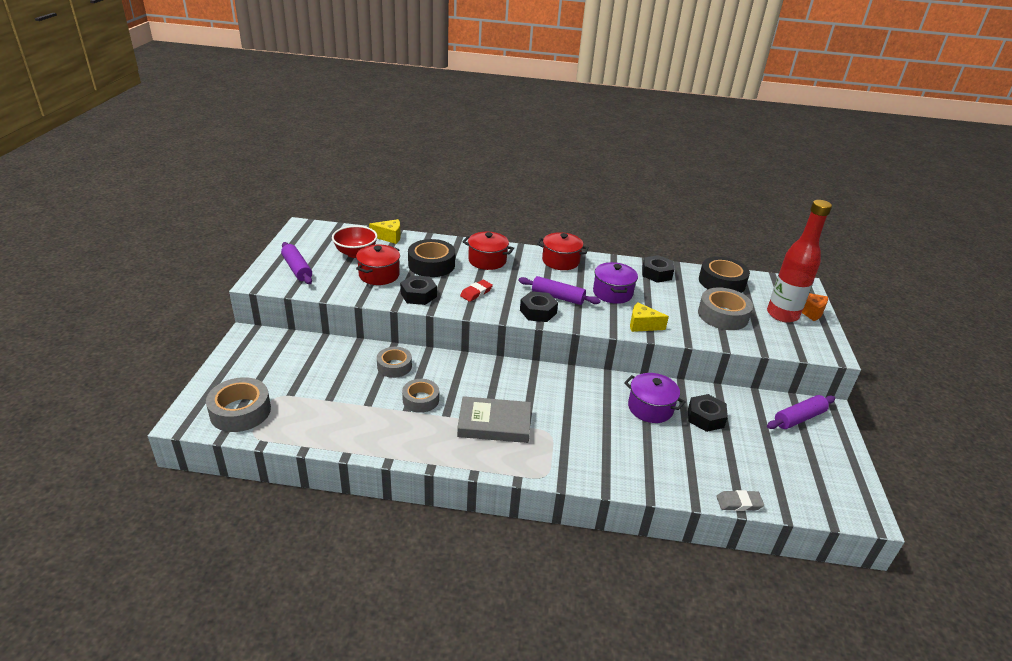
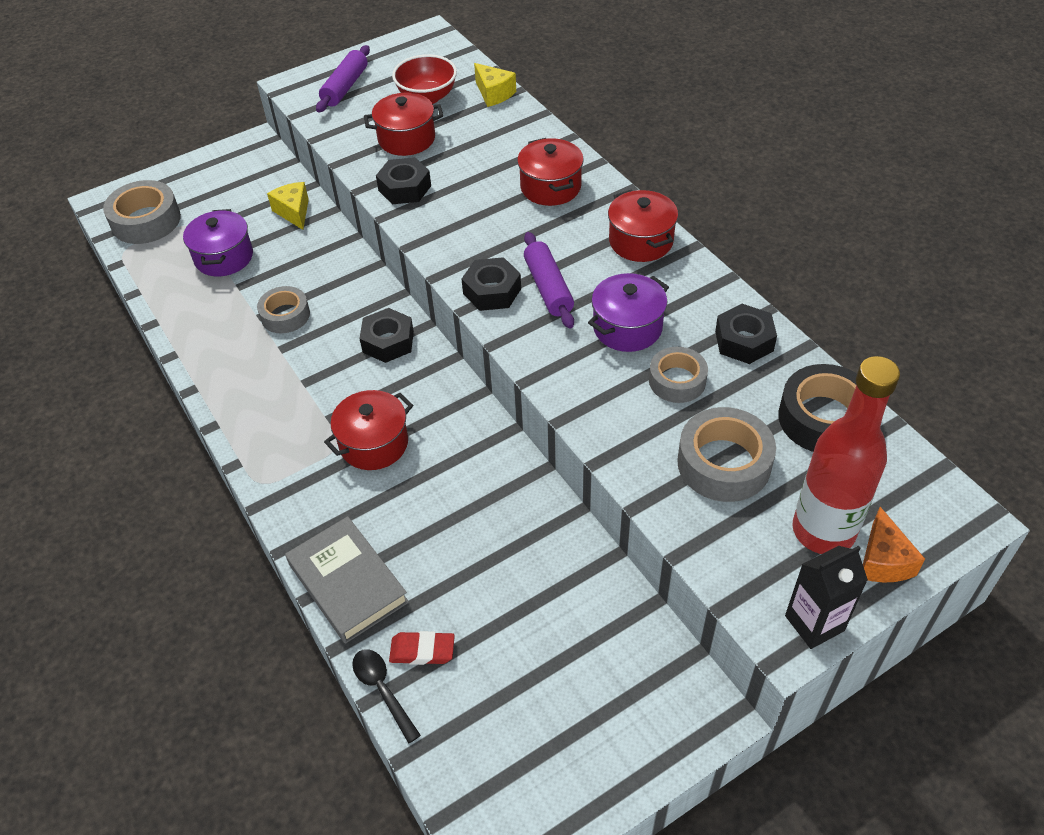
camera: 55 degrees right, 15 degrees up
(394, 366) = (318, 262): grey tape -> grey tape (677, 381)
(431, 264) = (480, 156): black tape -> none
(476, 293) = (467, 223): red eraser -> red eraser (422, 651)
(494, 424) = (305, 392): grey book -> grey book (348, 583)
(564, 419) = (374, 443): none -> red pot
(642, 325) = (584, 395): yellow cheese -> yellow cheese (294, 212)
(650, 408) = (483, 508): purple pot -> purple pot (224, 257)
(705, 417) = (526, 574): black nut -> black nut (388, 342)
(739, 503) = (383, 690): grey eraser -> black spoon
(799, 418) = (646, 684): purple rolling pin -> none
(828, 342) = (814, 623): none -> black carton

